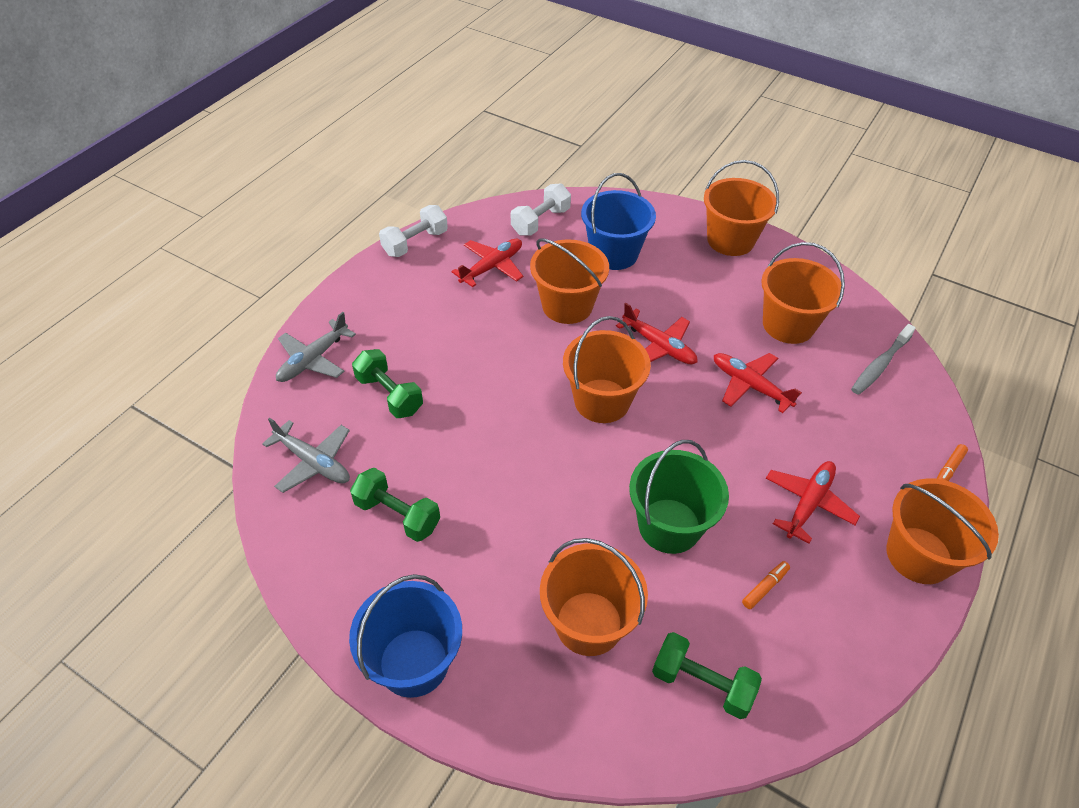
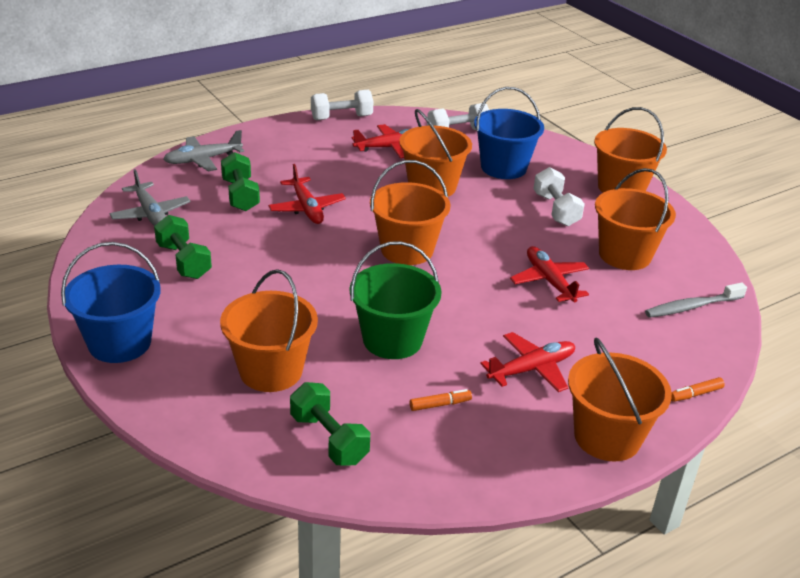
camera: 25 degrees right, 15 degrees down
(658, 346) = (489, 233): red plane -> red plane (307, 208)
(695, 291) = (556, 210): none -> white dumbbell

